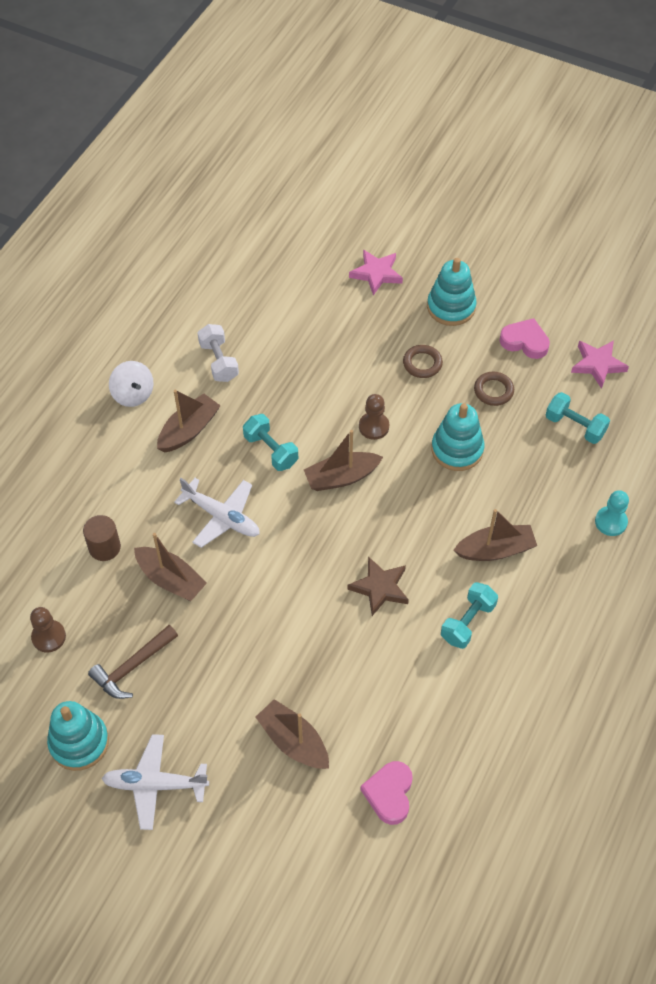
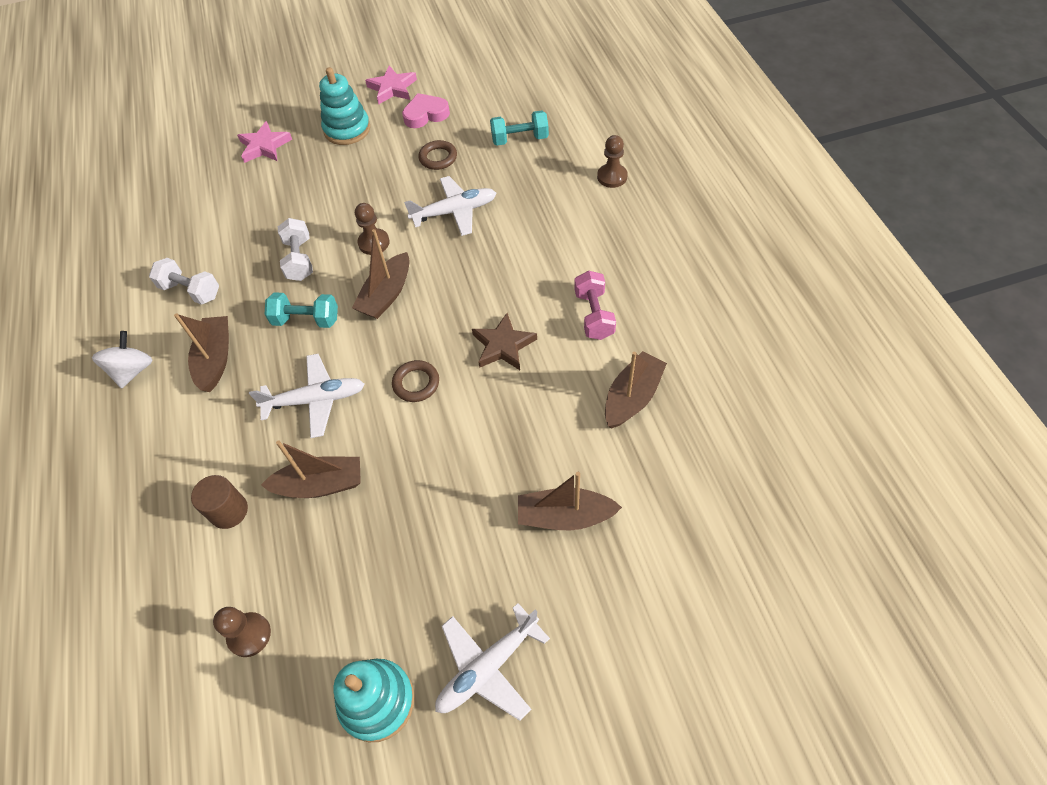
camera: 40 degrees left, 0 degrees up
(132, 667) = (360, 586): brown hammer -> none
(133, 394) = (133, 370): white spinning top -> white spinning top turned 90 degrees counterclockwise
(310, 397) = (299, 259): none -> white dumbbell
(389, 794) = (681, 485): pink heart -> none
(422, 363) = (365, 177): brown ring -> brown ring (416, 383)
(457, 449) = (454, 212): turquoise stacking toy -> white plane
(467, 622) = (594, 315): turquoise dumbbell -> pink dumbbell
(495, 550) = (557, 253): brown boat -> brown boat (632, 397)
(598, 364) = (492, 94): pink star -> pink star (392, 88)
(610, 522) = (612, 177): turquoise pawn -> brown pawn

